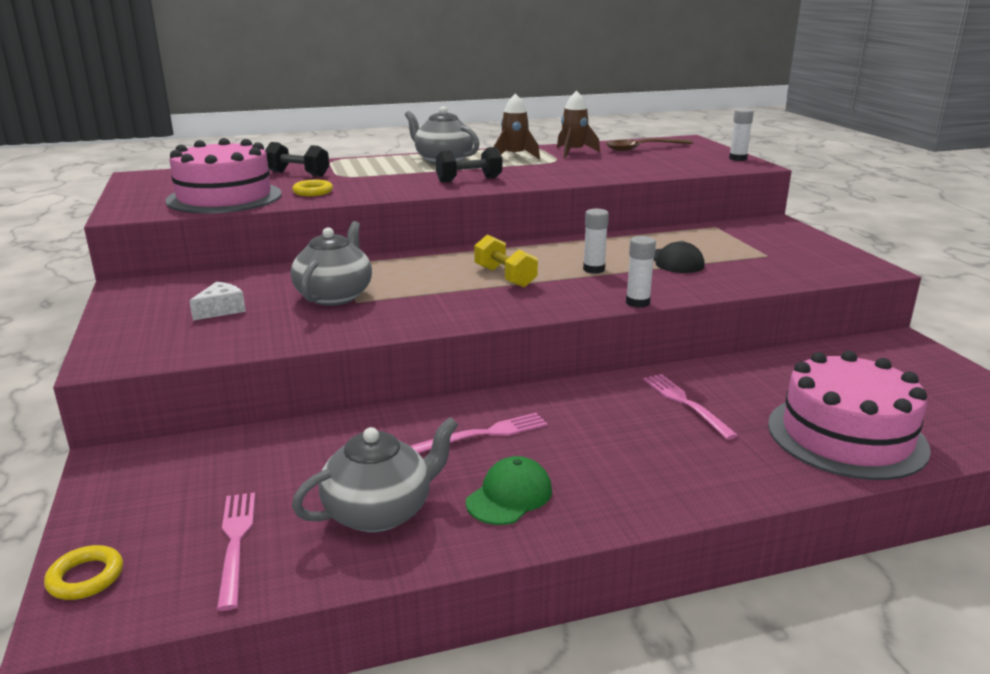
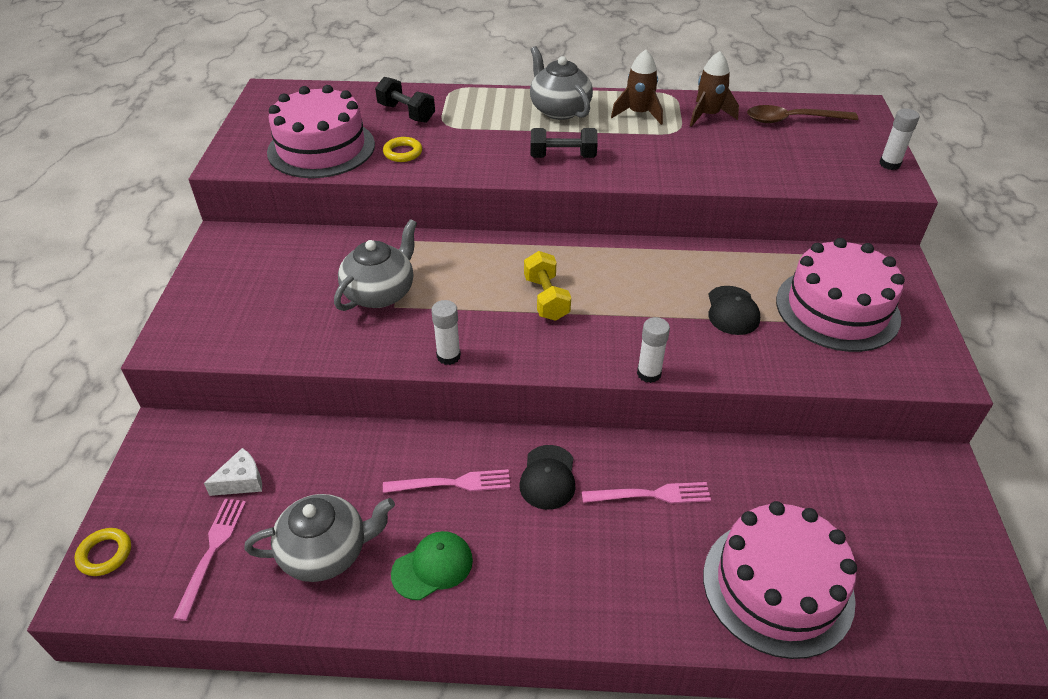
camera: 20 degrees right, 20 degrees up
(221, 310) = (279, 292): white cheese -> white cheese (241, 481)
(579, 411) = (548, 477): none -> black cap
(593, 269) = (639, 305): white glue stick -> white glue stick (448, 356)
(685, 403) = (651, 495): pink fork -> pink fork turned 90 degrees clockwise
(757, 249) = (837, 309): none -> pink cake

